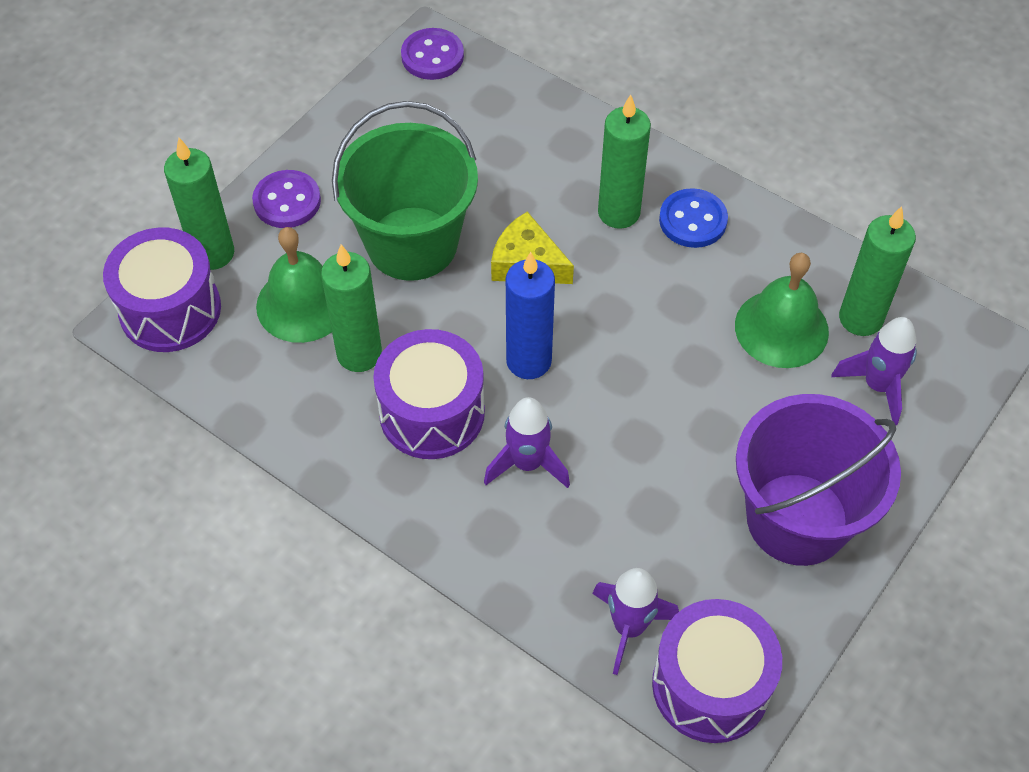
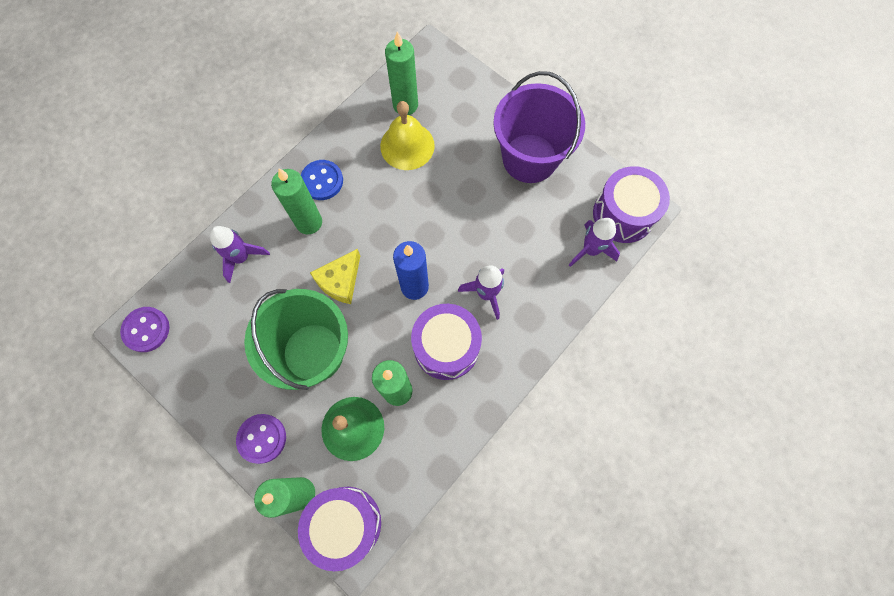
camera: 85 degrees left, 15 degrees up
(781, 328) = (407, 146): green bell -> yellow bell
(877, 386) = (450, 105): purple rocket -> purple rocket (241, 257)

